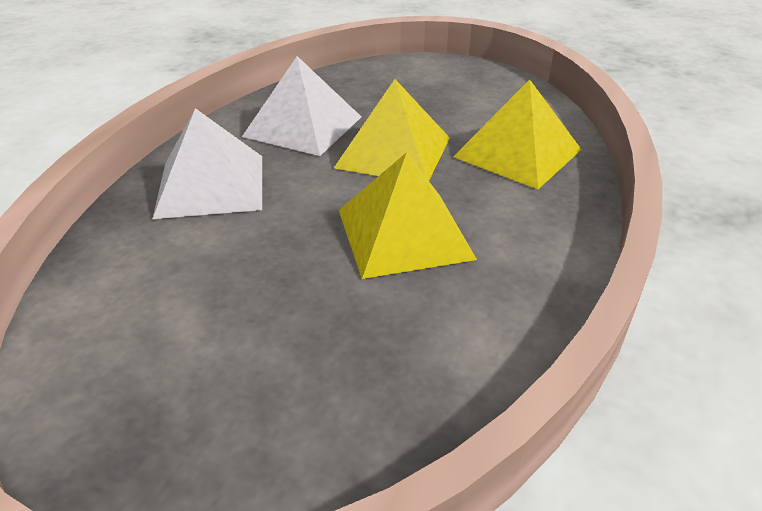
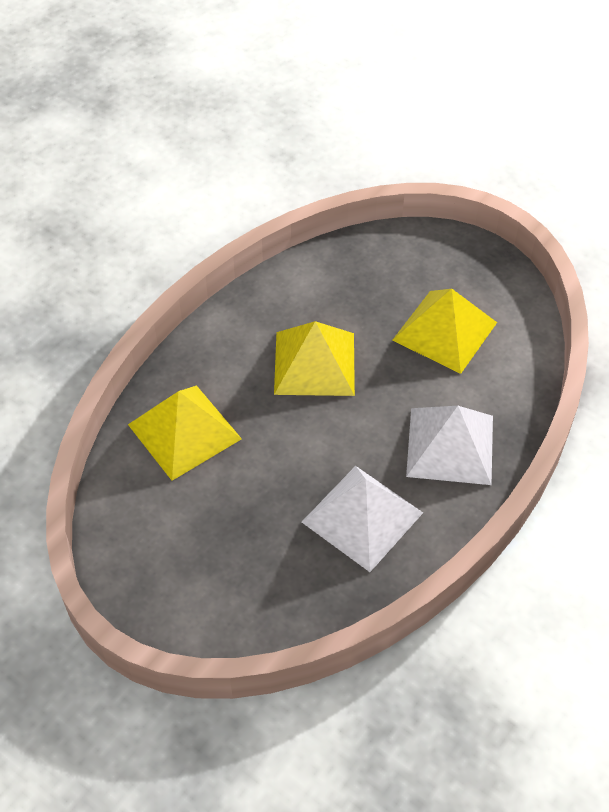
camera: 165 degrees left, 15 degrees up
(393, 152) = (290, 456): yellow pyramid -> yellow pyramid (445, 331)

